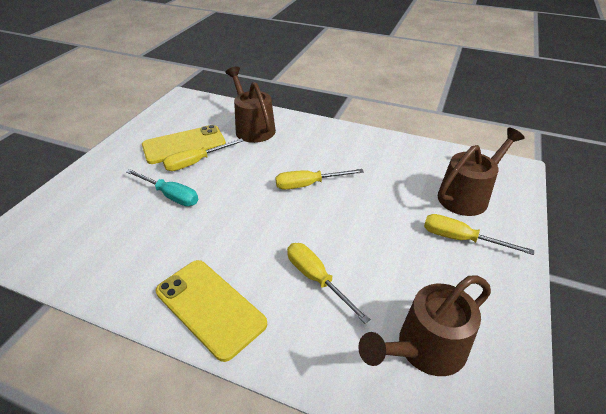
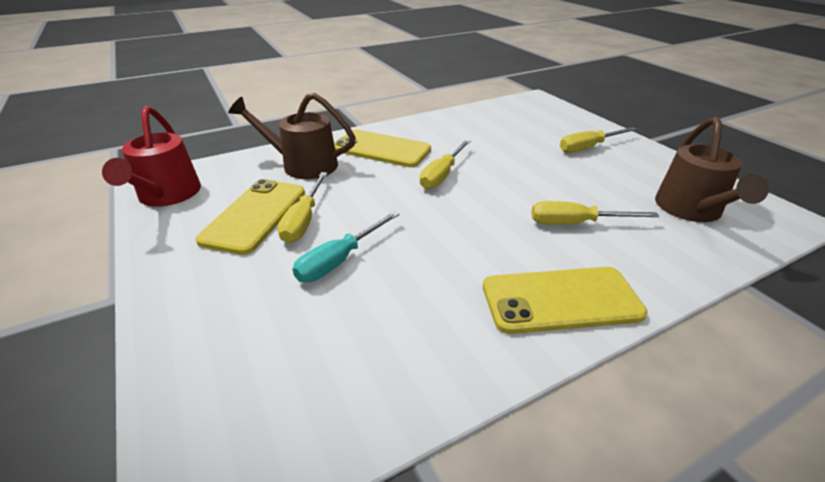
camera: 50 degrees left, 5 degrees down
(170, 196) = (339, 260): turquoise screwdriver -> turquoise screwdriver turned 150 degrees clockwise
(174, 110) = (167, 196): none -> red watering can
(310, 143) = (381, 149): none -> yellow phone
(467, 195) = (543, 124): brown watering can -> none

